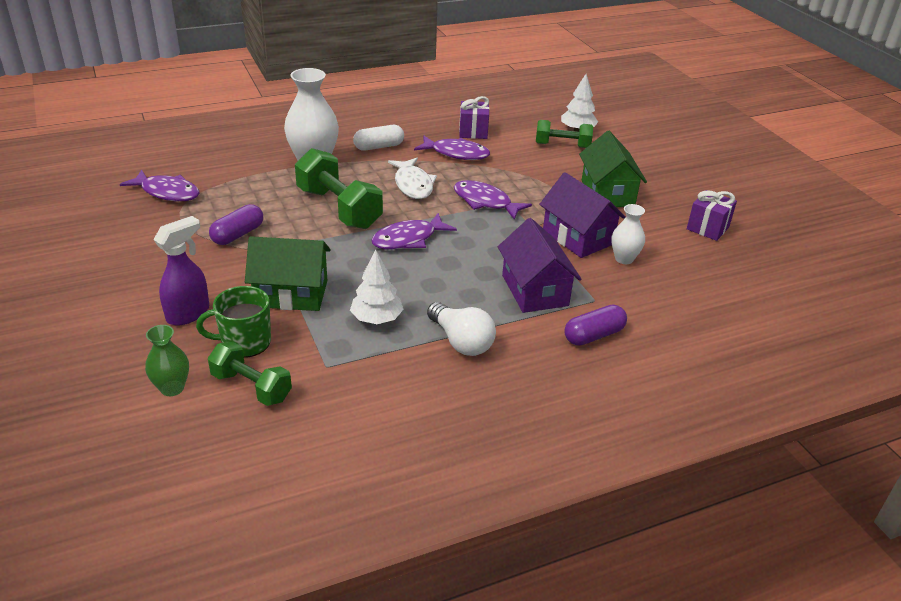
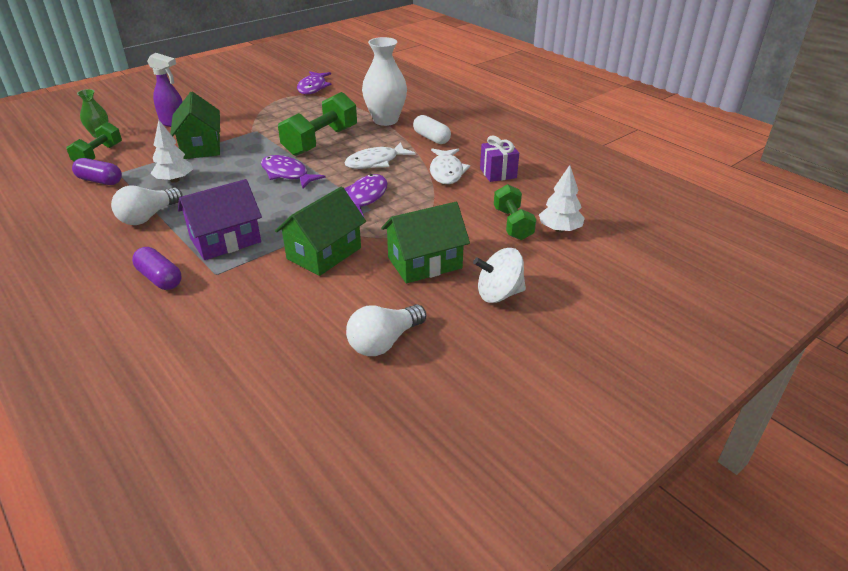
camera: 75 degrees right, 0 degrees up
(238, 234) = (269, 117): purple capsule -> purple capsule (100, 181)
(245, 342) = (144, 144): green mug -> none
(456, 153) = (447, 172): purple fish -> white fish
(577, 237) = (324, 253): purple house -> green house
(624, 259) = (294, 285): white vase -> none
(657, 172) = (499, 294): none -> white spinning top
(707, 228) = (384, 342): purple gift -> white light bulb

